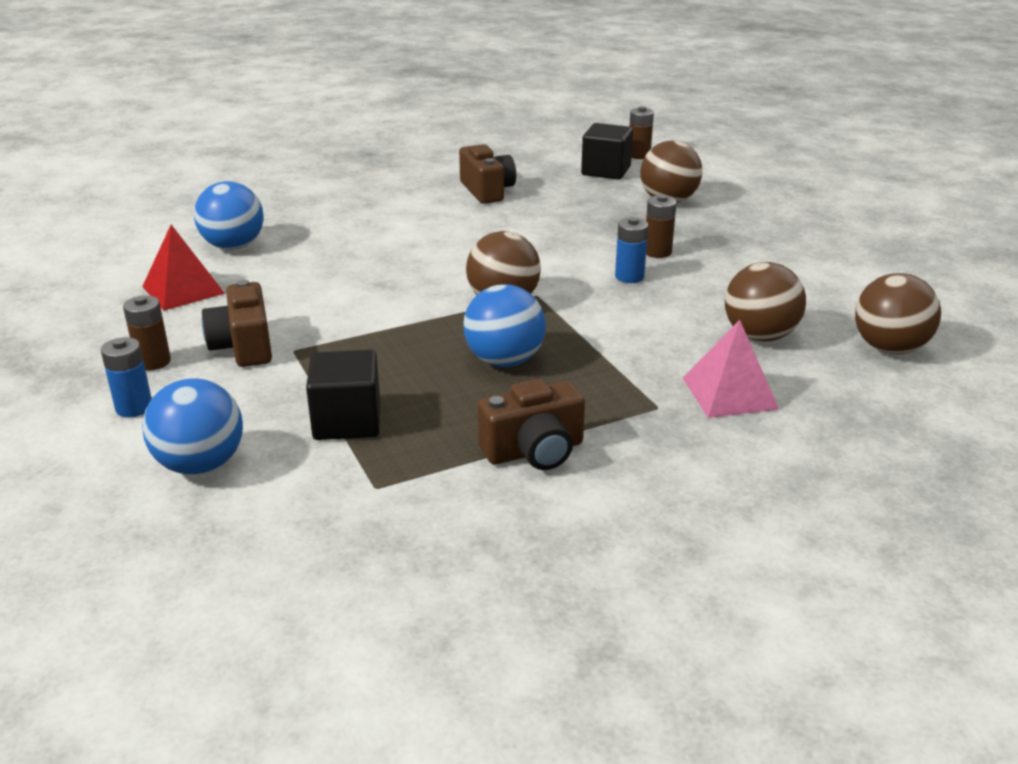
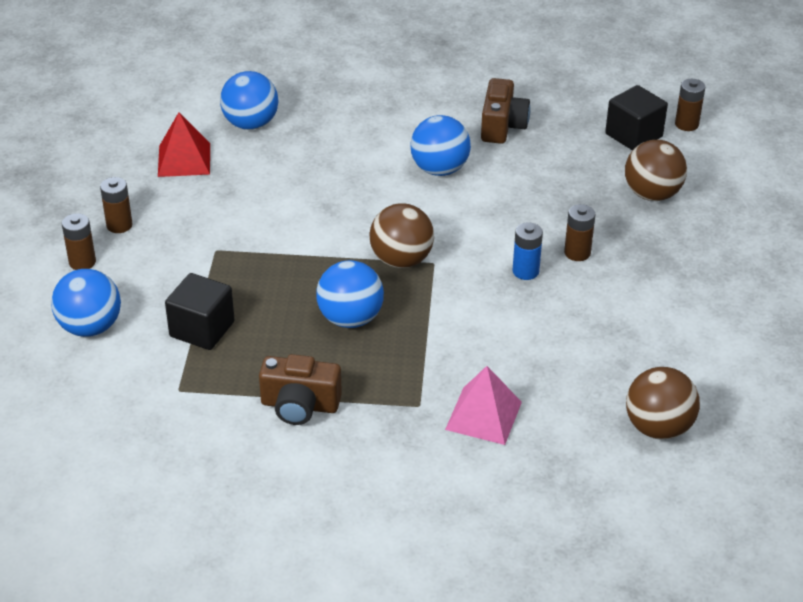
camera: 30 degrees right, 10 degrees up
(134, 407) = (82, 262): blue battery -> brown battery
(243, 346) = (185, 233): brown camera -> none
(463, 231) = (439, 169): none -> blue ball
(759, 336) = (566, 373): brown ball -> none

